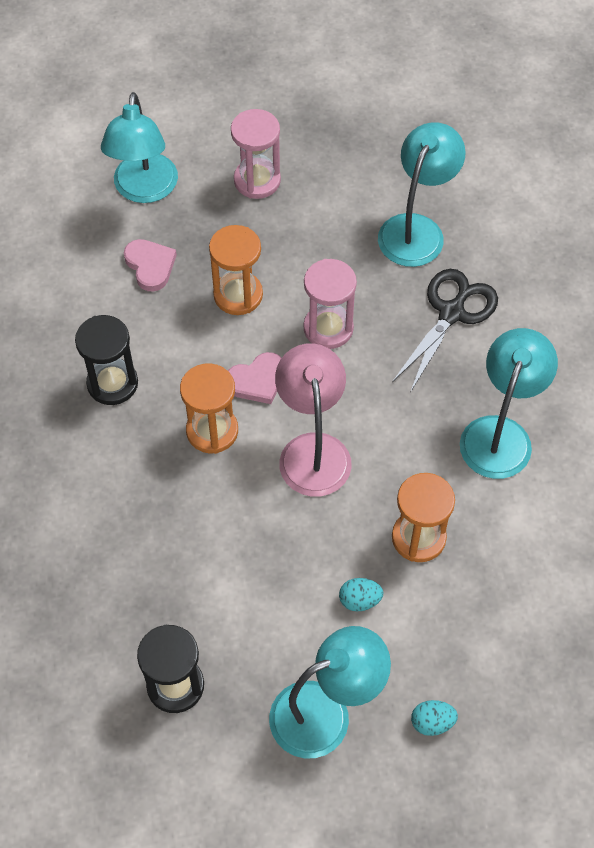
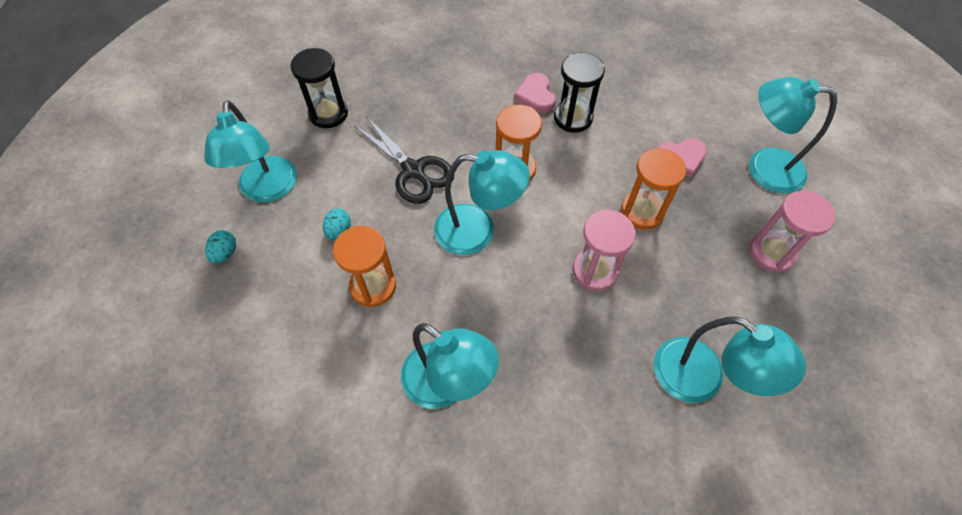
camera: 105 degrees right, 0 degrees up
(257, 380) = (553, 207): pink heart -> pink heart (536, 95)
(313, 450) = (477, 231): pink lamp -> turquoise lamp
(451, 313) = (592, 382): black scissors -> black scissors (413, 170)

